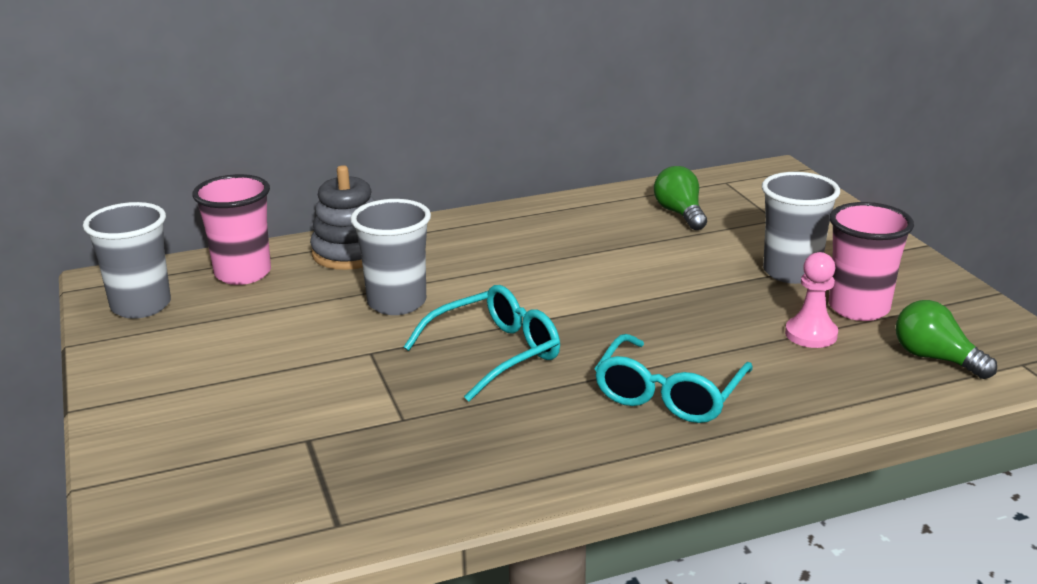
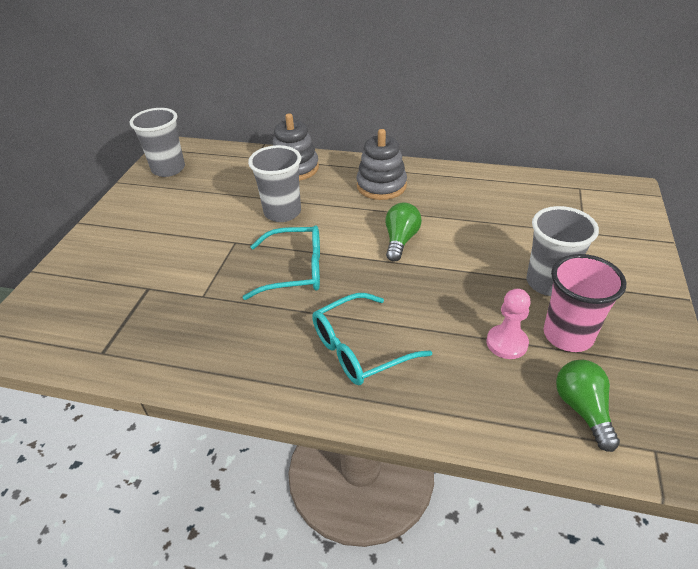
camera: 35 degrees right, 15 degrees up
(243, 273) = (231, 164): pink cup -> none
(495, 239) = (381, 186): none -> grey stacking toy
(680, 214) = (518, 204): green light bulb -> green light bulb (400, 240)

